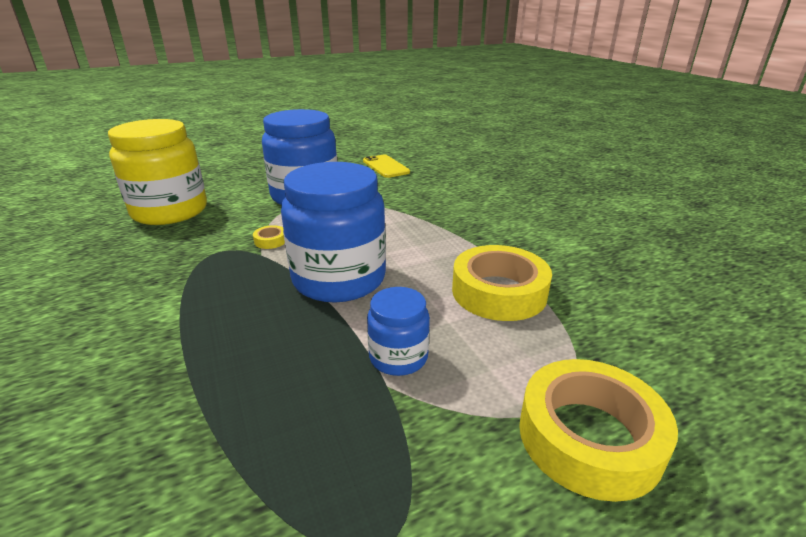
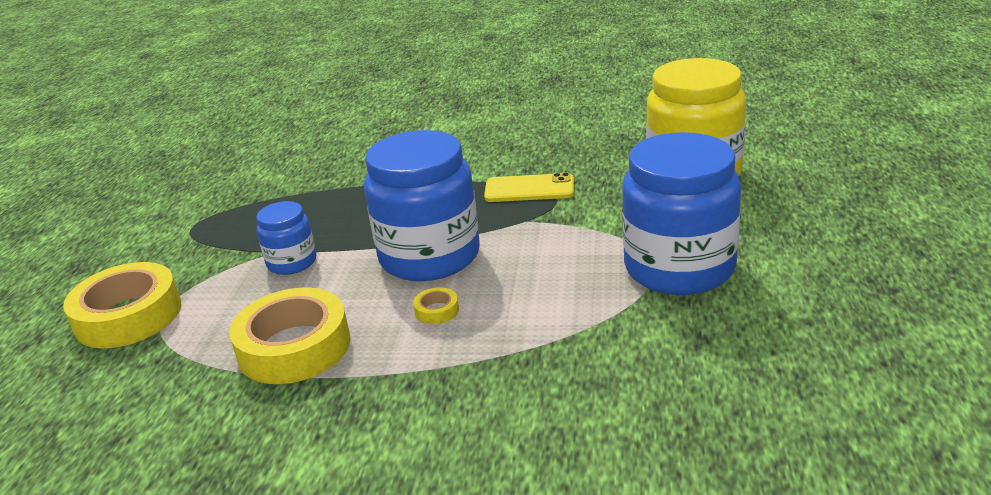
camera: 125 degrees right, 0 degrees up
(270, 241) = (553, 228): yellow tape -> yellow tape (437, 311)
(386, 167) = (784, 383): yellow phone -> yellow phone (529, 189)

